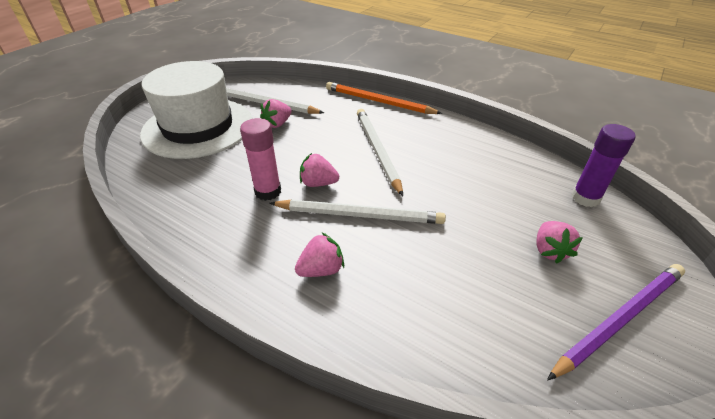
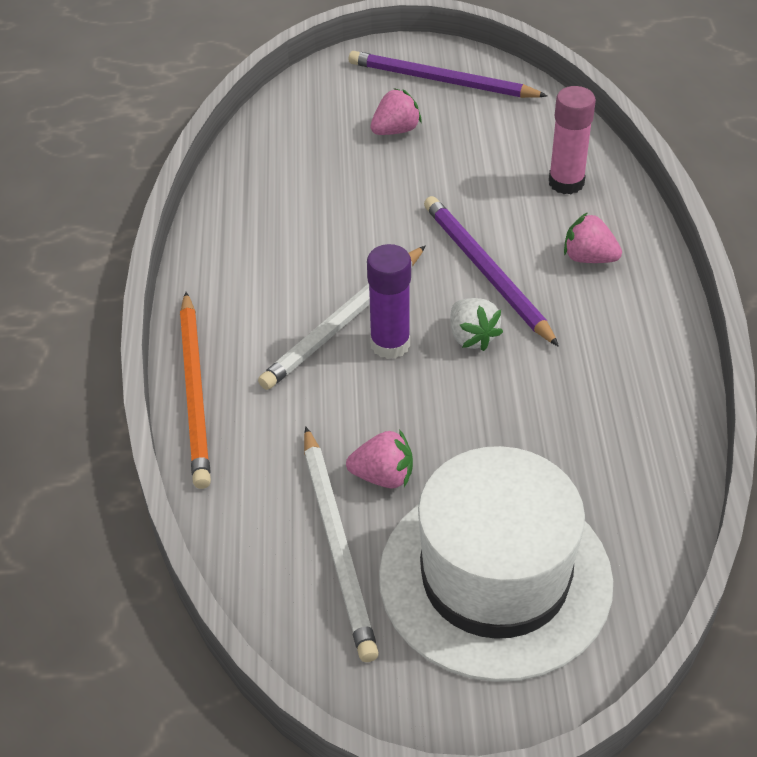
camera: 125 degrees left, 5 degrees up
(268, 191) = (536, 373): pink glue stick -> pink glue stick (566, 183)
(318, 183) = (472, 337): pink strawberry -> white strawberry
(359, 215) = (486, 272): white pencil -> purple pencil
(585, 198) = (279, 127): purple glue stick -> purple glue stick (390, 344)

